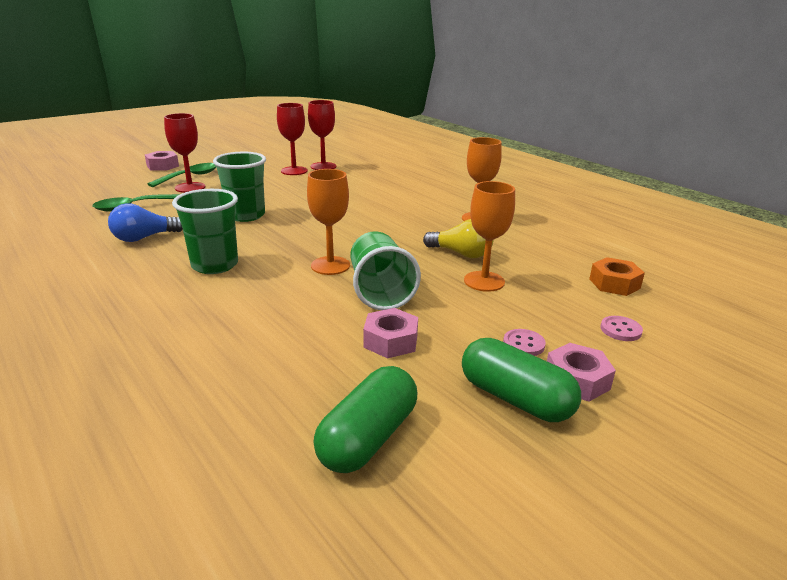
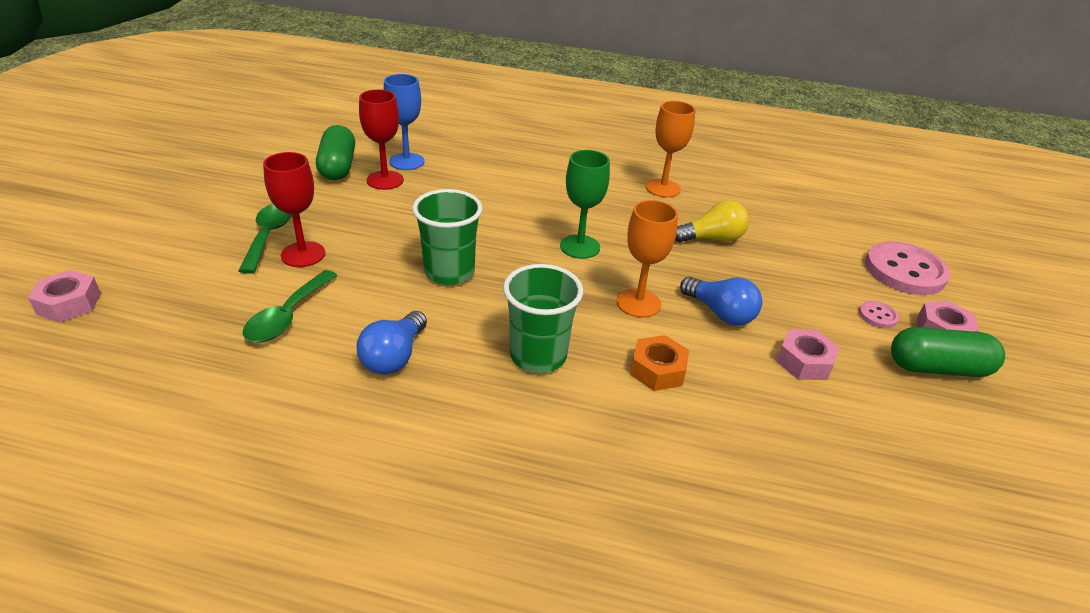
camera: 40 degrees left, 10 degrees up
(163, 166) = (192, 230): pink nut -> pink nut (69, 303)
(323, 166) = (407, 161): red goblet -> blue goblet
(349, 228) = (580, 247): none -> green goblet
(368, 438) = (919, 456): green capsule -> green capsule (338, 167)
(380, 291) = (720, 313): green cup -> blue light bulb
(484, 281) = (770, 263): orange goblet -> none
(614, 283) = (845, 225): orange nut -> orange nut (657, 370)
(620, 330) = (905, 271): pink button -> pink button, size x2.27

